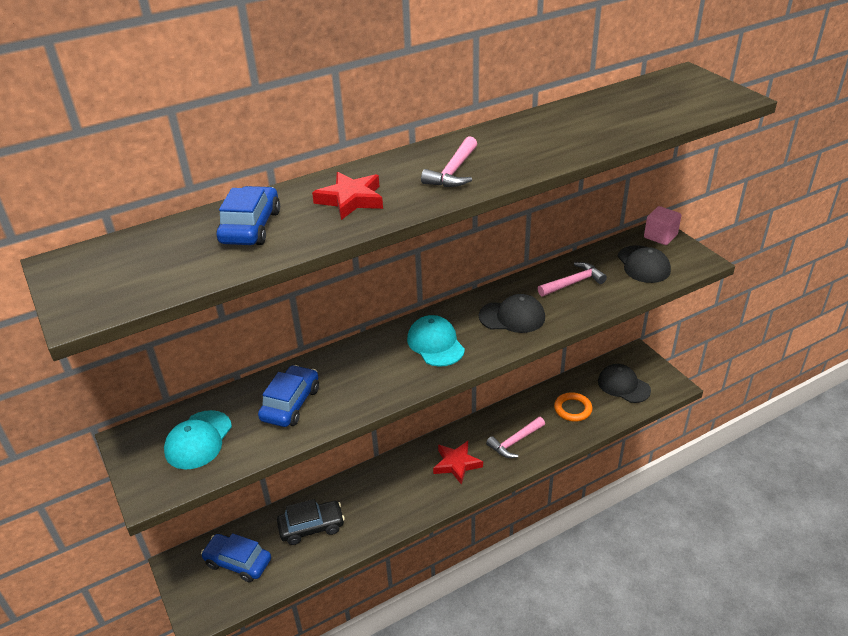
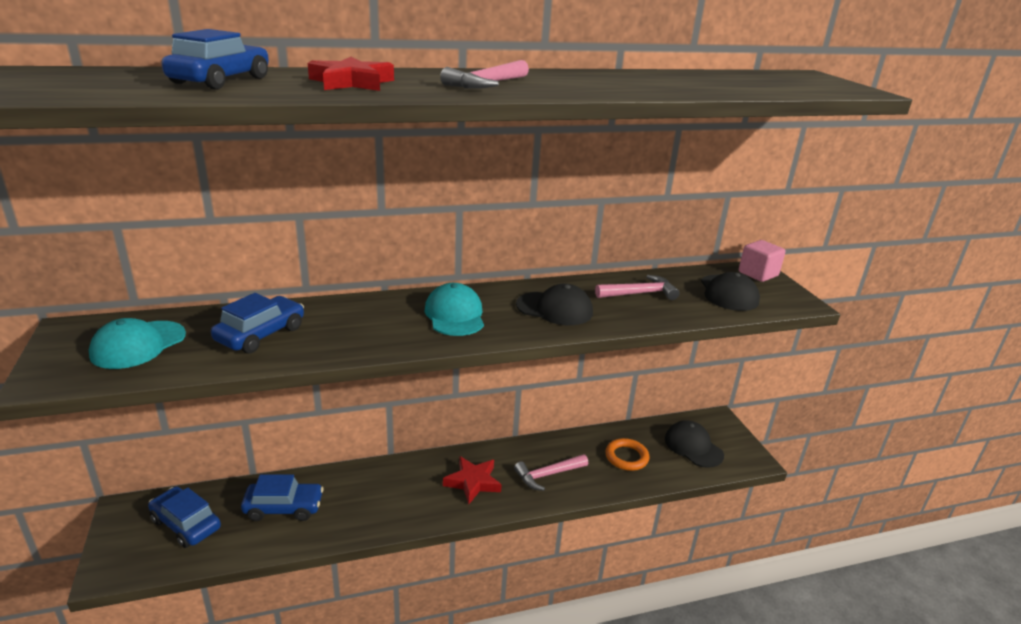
camera: 10 degrees right, 10 degrees down
(311, 527) = (284, 508): black car -> blue car

